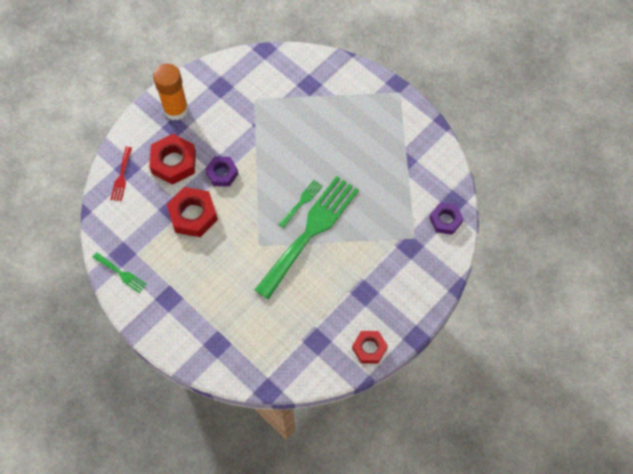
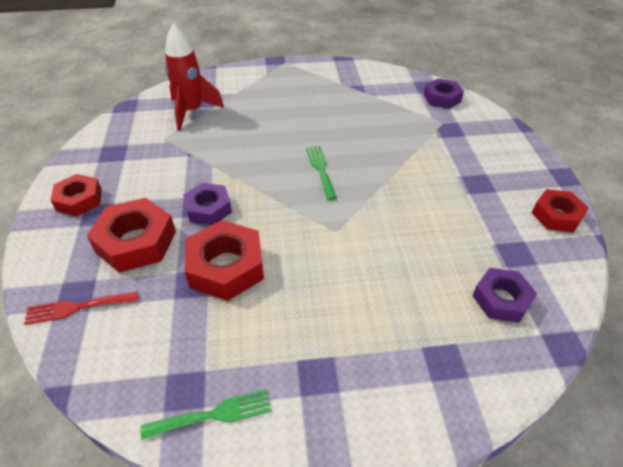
camera: 50 degrees left, 20 degrees down
(121, 176) = (77, 307): red fork -> red fork turned 120 degrees clockwise
(176, 109) = (79, 200): orange glue stick -> red nut
(276, 350) = (501, 299): none -> purple nut
(292, 90) = (192, 112): none -> red rocket
(310, 232) = (363, 182): green fork -> none

